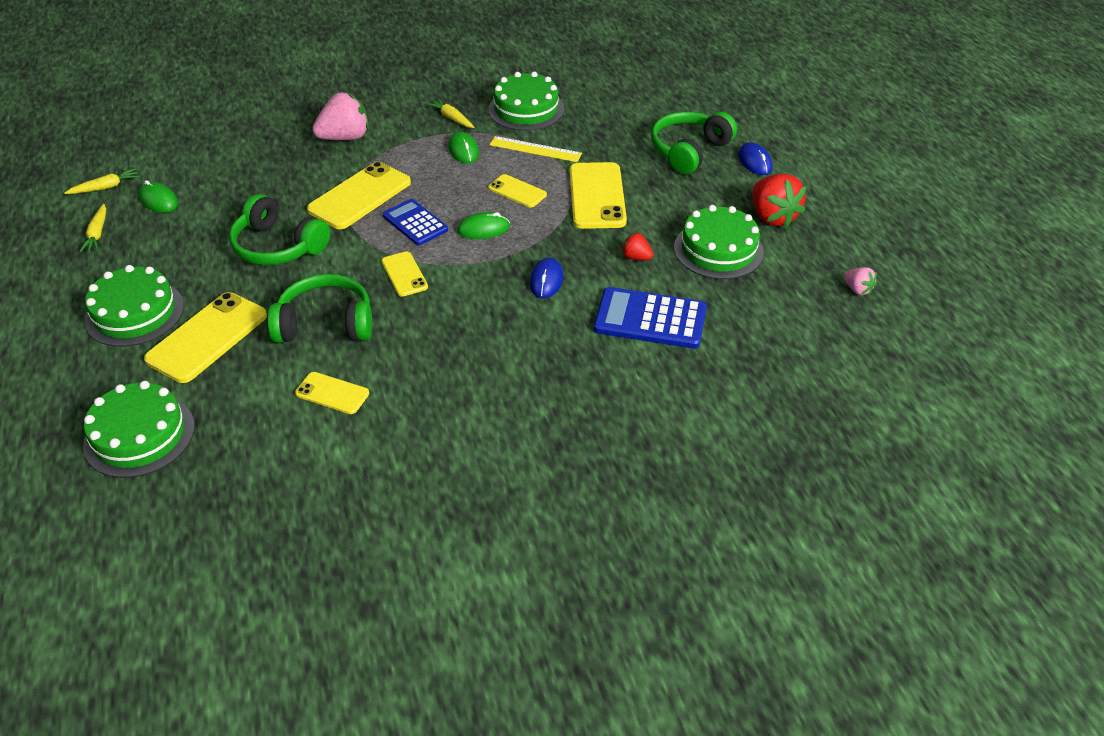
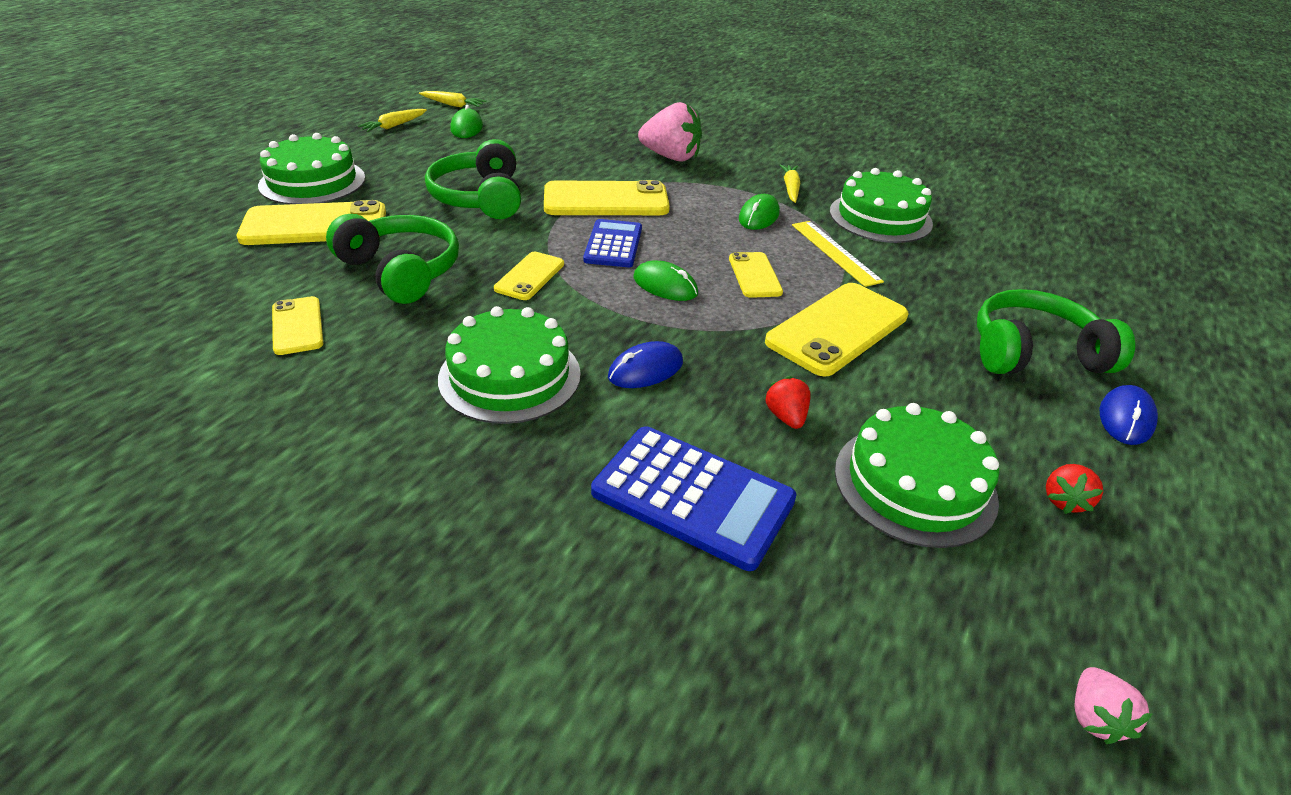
camera: 45 degrees right, 5 degrees down
(139, 435) = (146, 257): green cake -> green cake (510, 376)
(650, 319) = (693, 496): blue calculator -> blue calculator turned 150 degrees clockwise
(772, 217) = (1064, 500): red strawberry -> red strawberry, size x0.51

